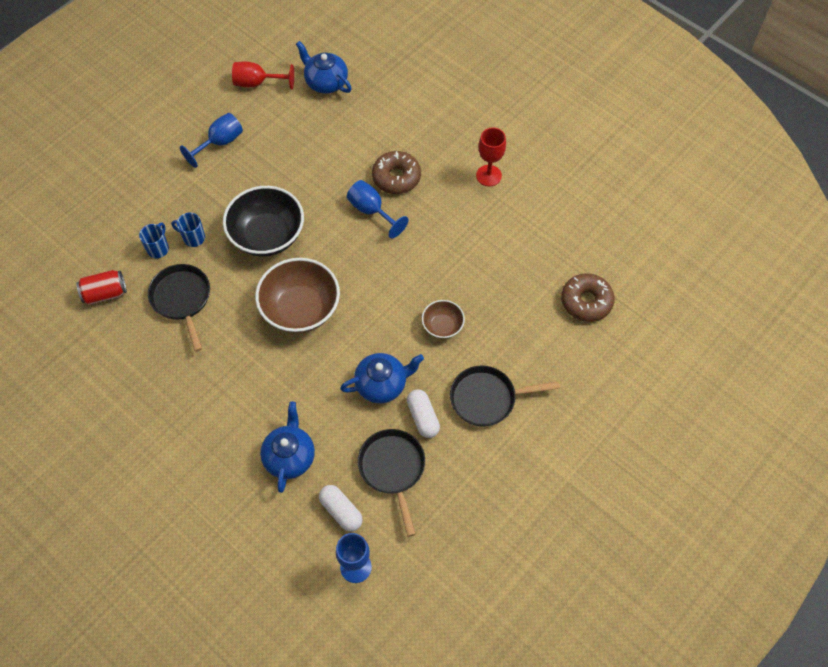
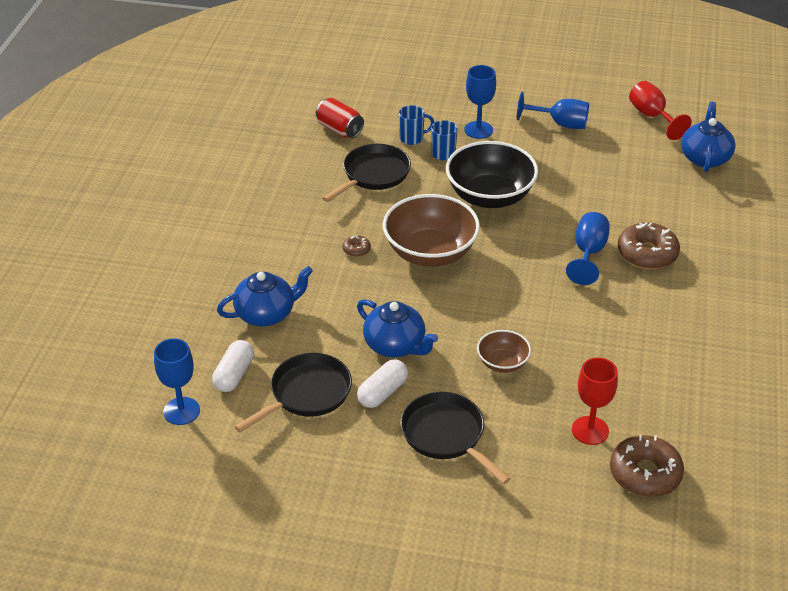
camera: 60 degrees right, 20 degrees down
(184, 199) = (478, 130): none -> blue goblet
(261, 357) = (356, 249): none -> brown donut
(488, 175) = (725, 322): red goblet -> red goblet (590, 430)

